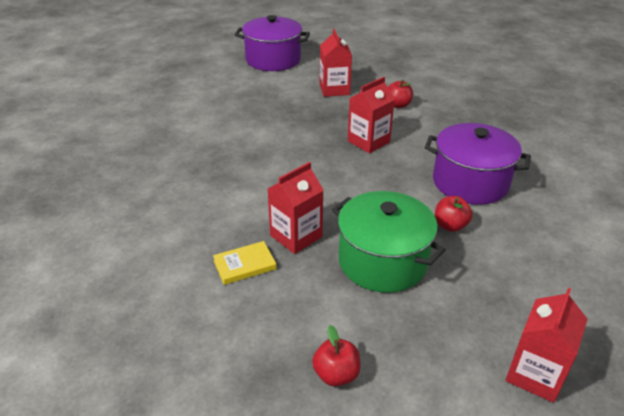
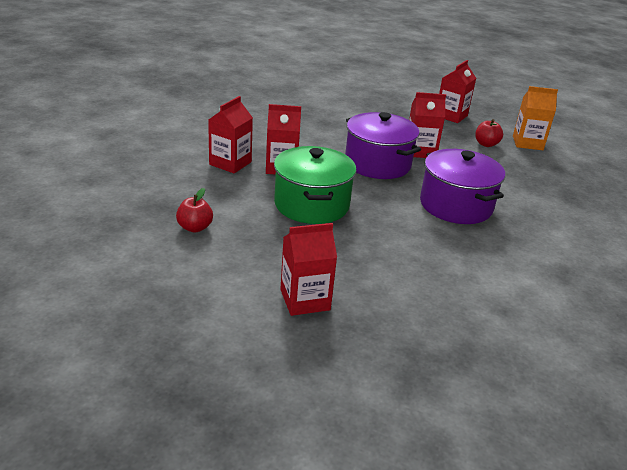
camera: 40 degrees right, 5 degrees down
(244, 265) = (230, 163): yellow book -> red carton
(273, 60) = (435, 83): purple pot -> purple pot (377, 164)
(419, 87) = (527, 143): none -> orange carton
(450, 226) = (392, 215): red apple -> none

